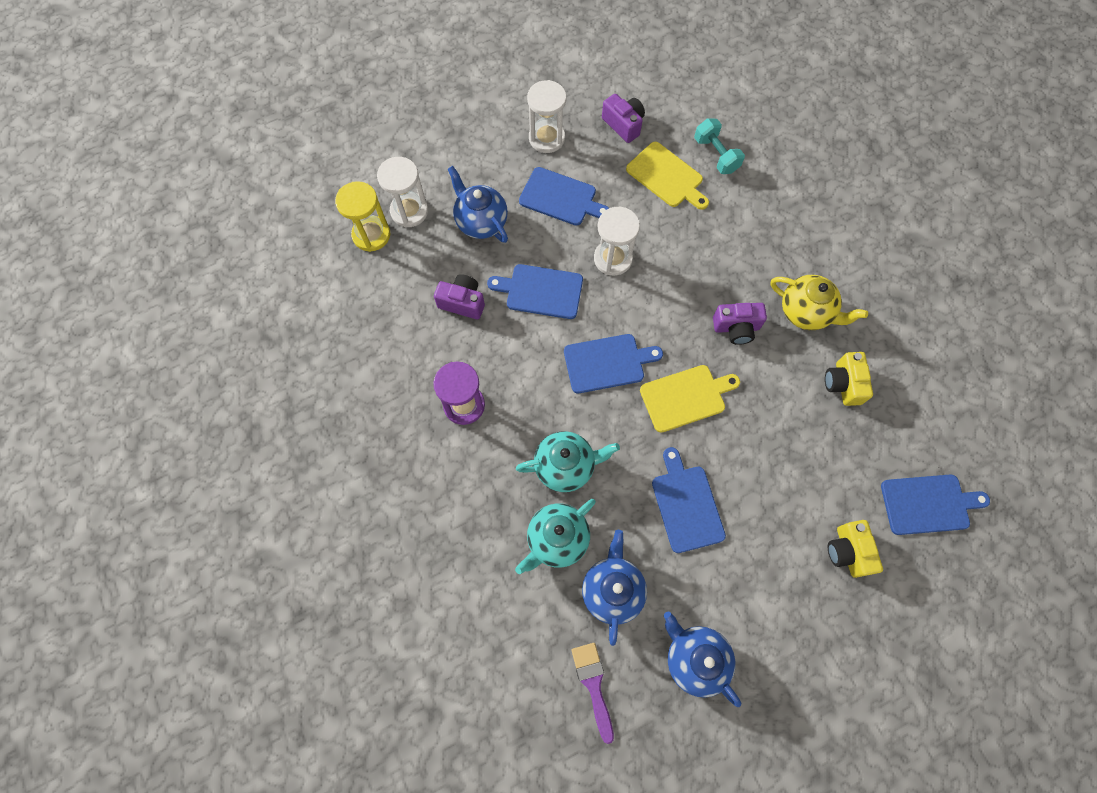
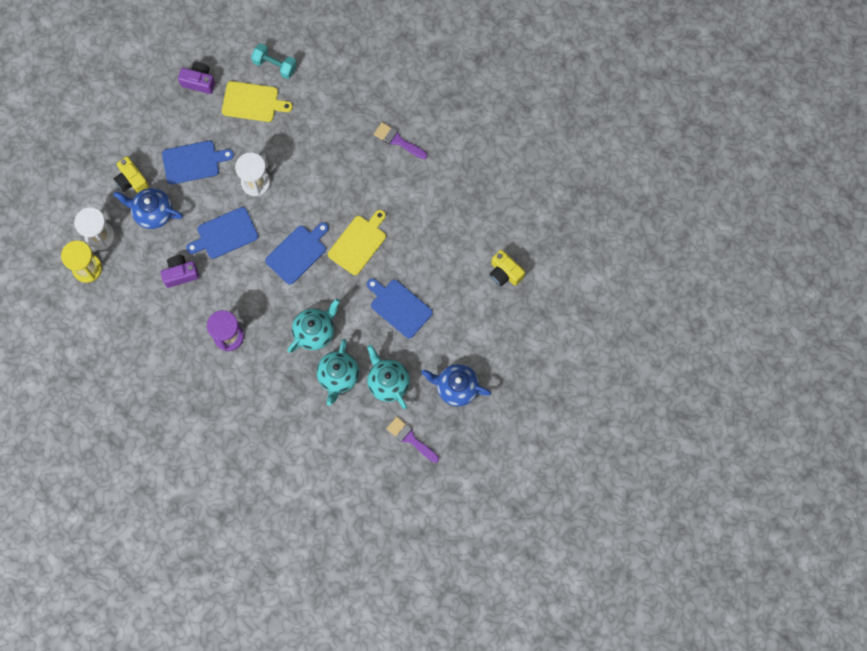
camera: 35 degrees left, 5 degrees up
(546, 138) = (154, 125): white hourglass -> none
(612, 589) = (388, 382): blue teapot -> turquoise teapot
(736, 328) = (361, 178): purple camera -> none
(806, 312) = (398, 140): yellow teapot -> purple brush
(843, 384) = (446, 173): yellow camera -> yellow camera (131, 180)
(928, 504) = (534, 215): blue cutting board -> none

